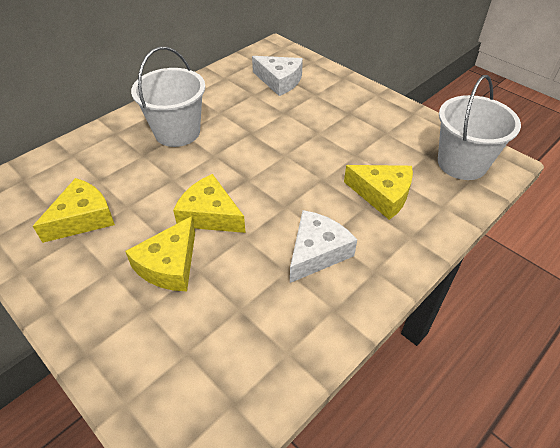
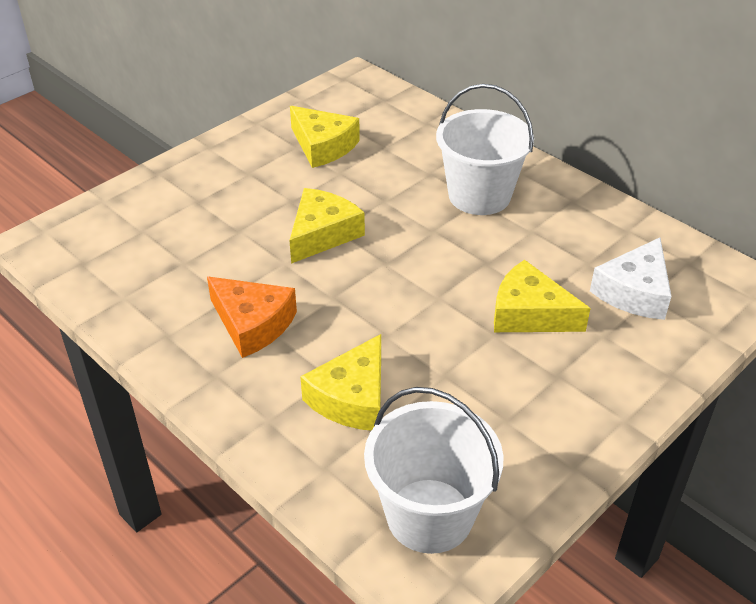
camera: 90 degrees right, 5 degrees down
(169, 265) = (250, 210): yellow cheese -> yellow cheese (529, 313)
(317, 252) = (252, 324): white cheese -> orange cheese

